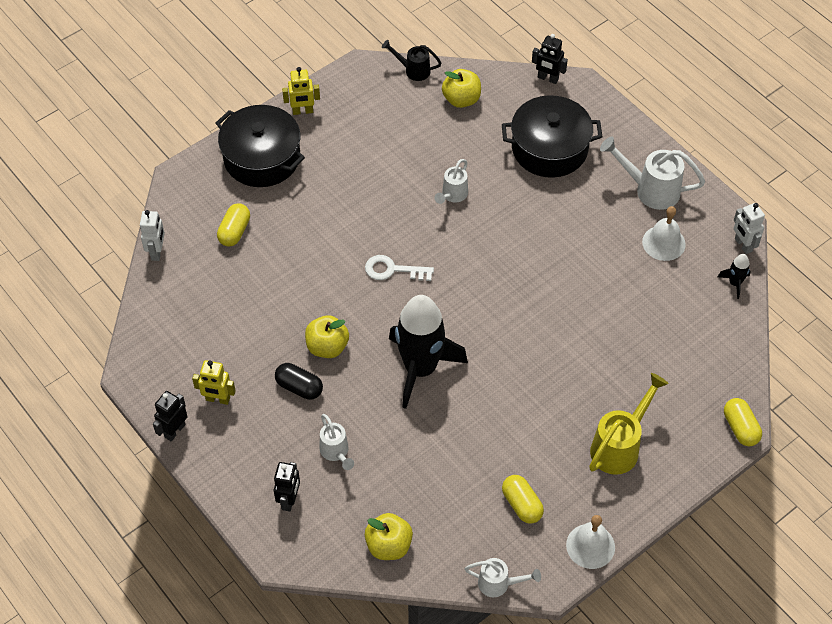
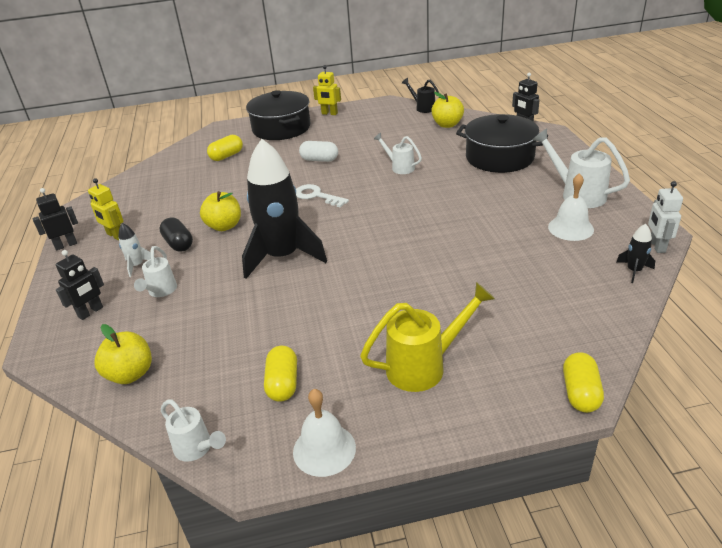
camera: 30 degrees right, 20 degrees down
(157, 252) = (168, 156): white robot -> none
(282, 430) = (137, 265): none -> white rocket
(353, 207) = (319, 160): none -> white capsule
(452, 195) = (399, 167): white watering can -> white watering can turned 75 degrees clockwise

